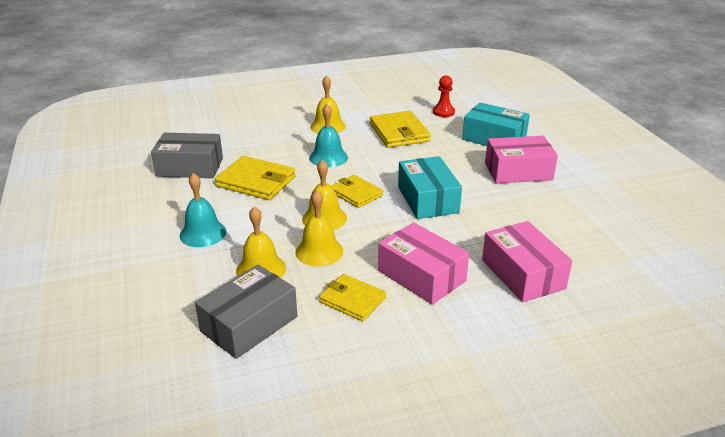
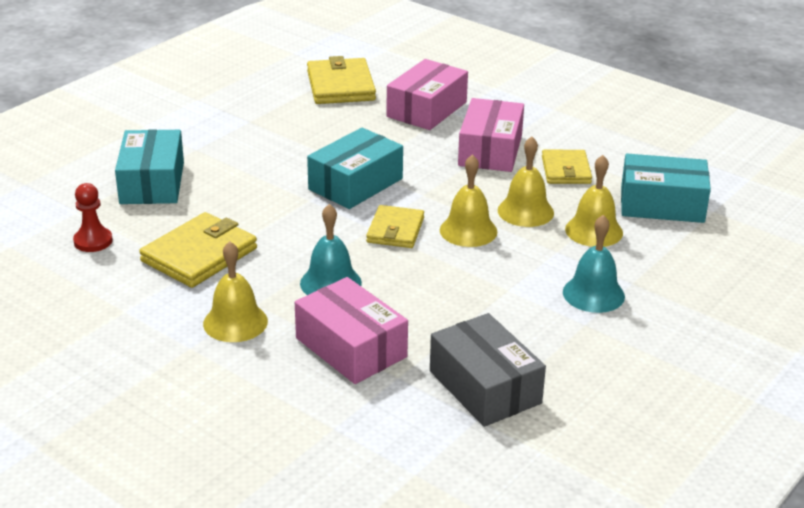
camera: 125 degrees left, 0 degrees up
(249, 324) = (662, 204): grey box -> turquoise box
(256, 181) = (452, 311): yellow wallet -> yellow wallet (340, 86)
(518, 171) = (231, 149): pink box -> pink box (351, 347)

